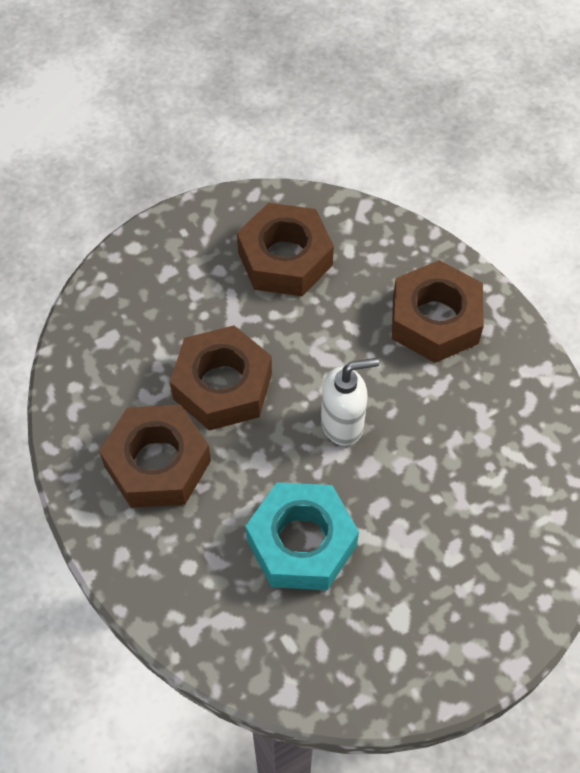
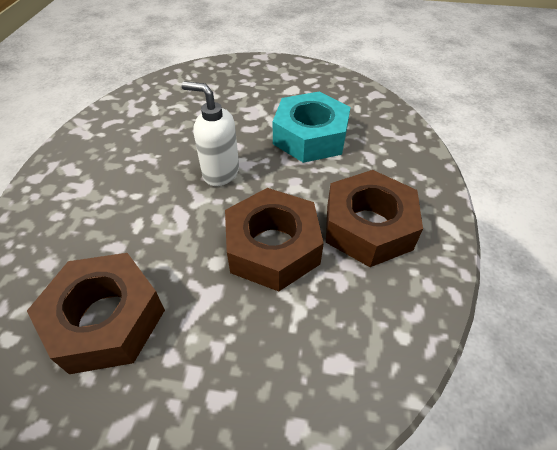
camera: 140 degrees left, 10 degrees down
(435, 320) = (84, 191): brown nut -> none

